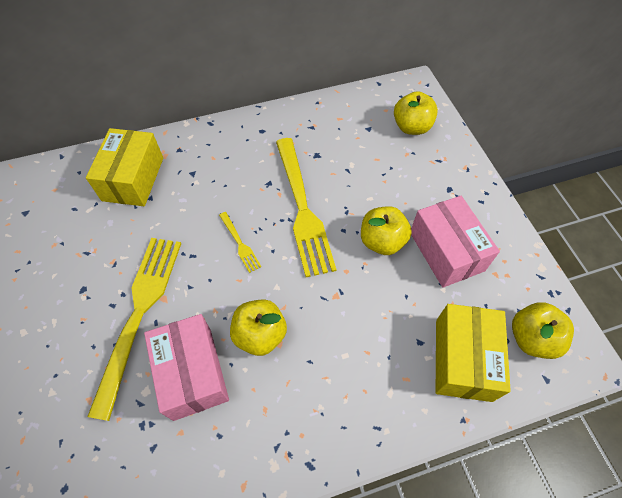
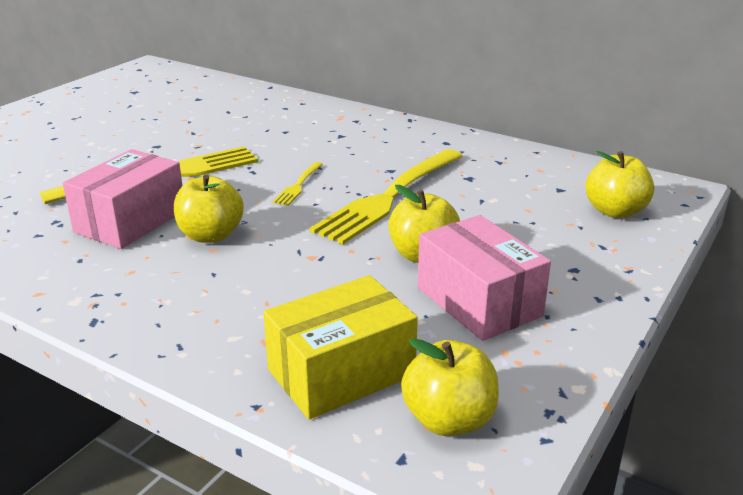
camera: 50 degrees right, 30 degrees down
(133, 179) = (293, 117): yellow box -> none
(446, 251) = (479, 301): pink box -> pink box turned 60 degrees counterclockwise

